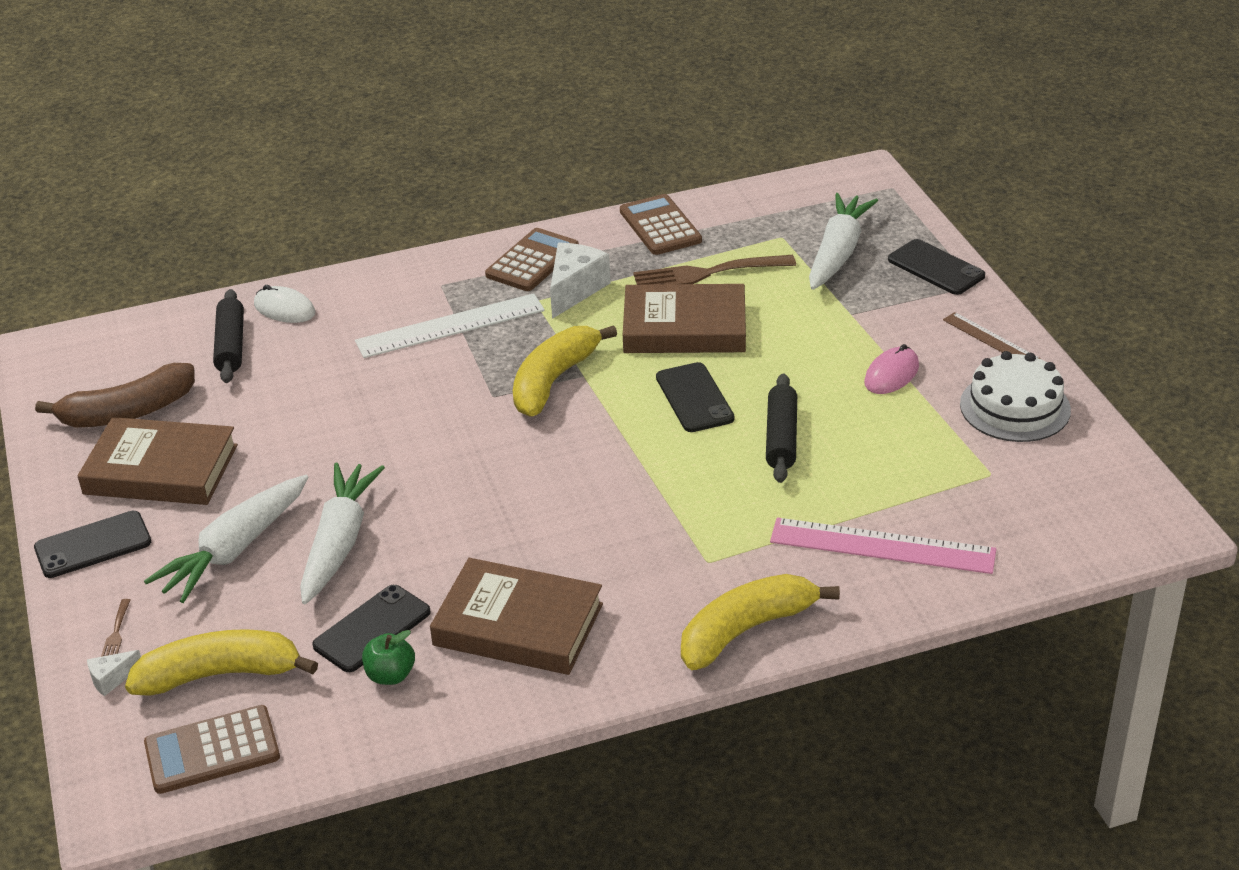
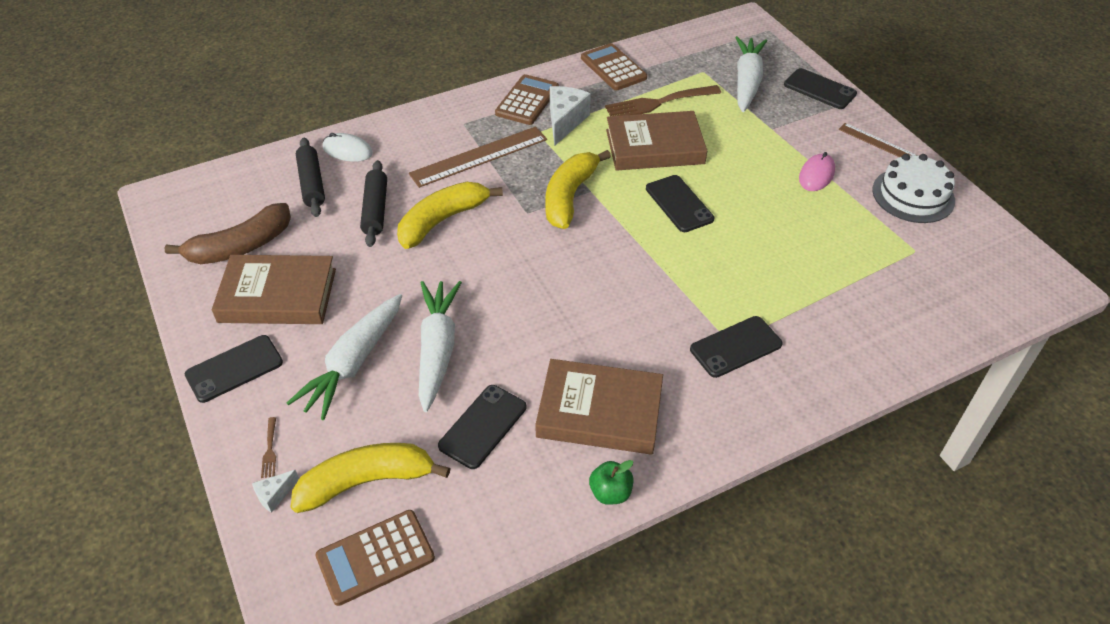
camera: 10 degrees left, 10 degrees up
(390, 675) = (508, 469): green apple -> green apple (610, 493)
(450, 326) = (479, 156): white ruler -> brown ruler
(712, 567) = (735, 347): none -> black phone
(745, 630) = (778, 400): yellow banana -> yellow banana (442, 220)
(781, 437) = (753, 232): black rolling pin -> black rolling pin (375, 210)
(882, 546) = (857, 317): pink ruler -> none

